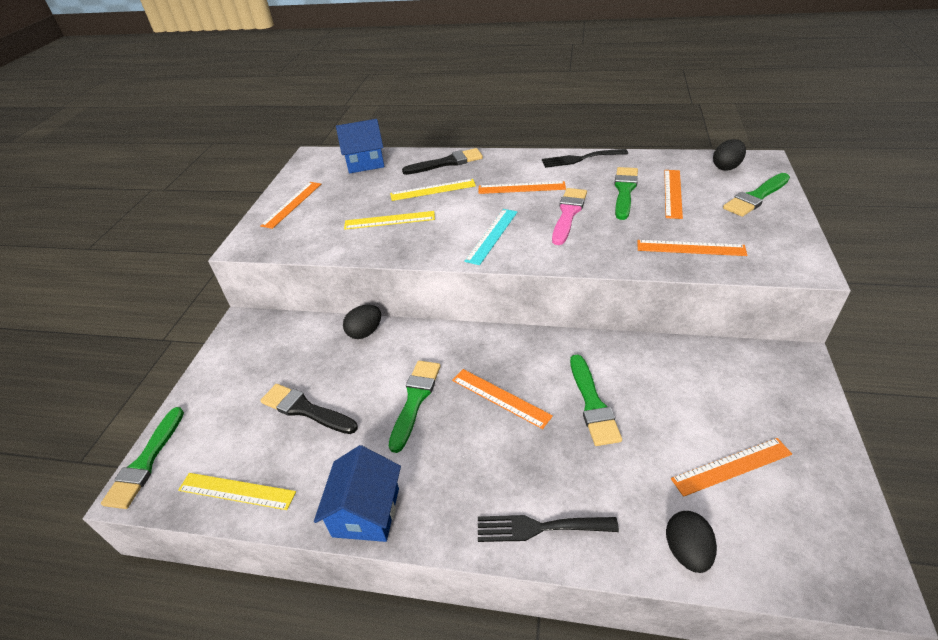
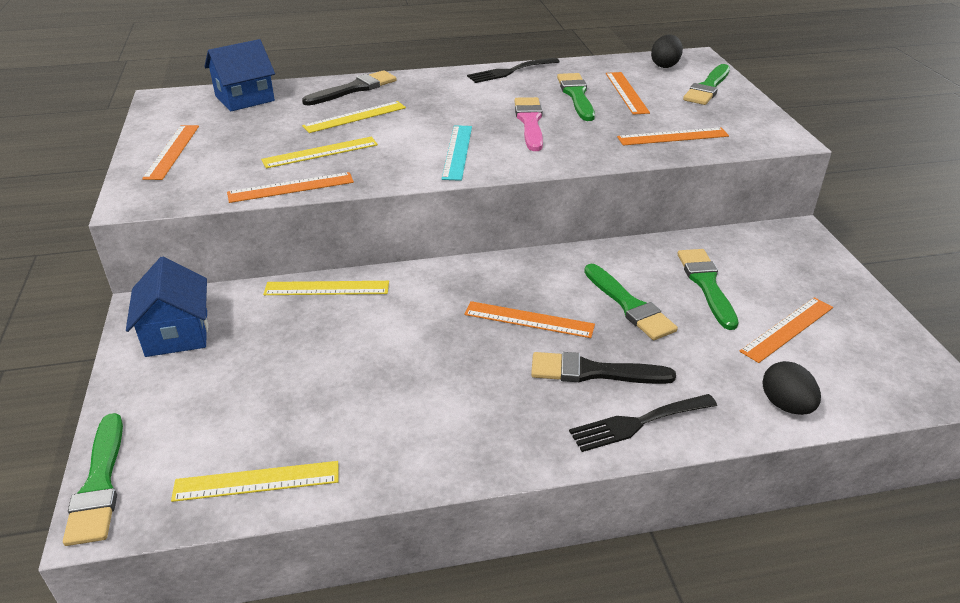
camera: 25 degrees left, 5 degrees down
(305, 409) = (297, 380): black brush -> black brush (593, 372)
(365, 332) = (327, 288): black egg -> yellow ruler
(366, 512) = (439, 458): blue house -> blue house (177, 333)
(415, 400) = (431, 341): green brush -> green brush (706, 284)
(521, 188) = (461, 104): orange ruler -> orange ruler (291, 187)

